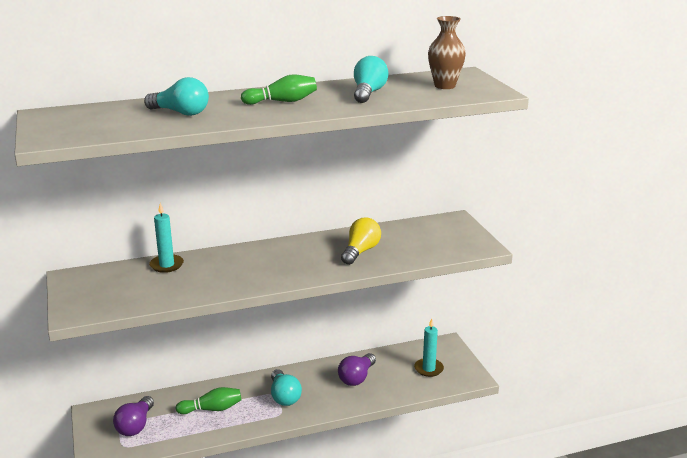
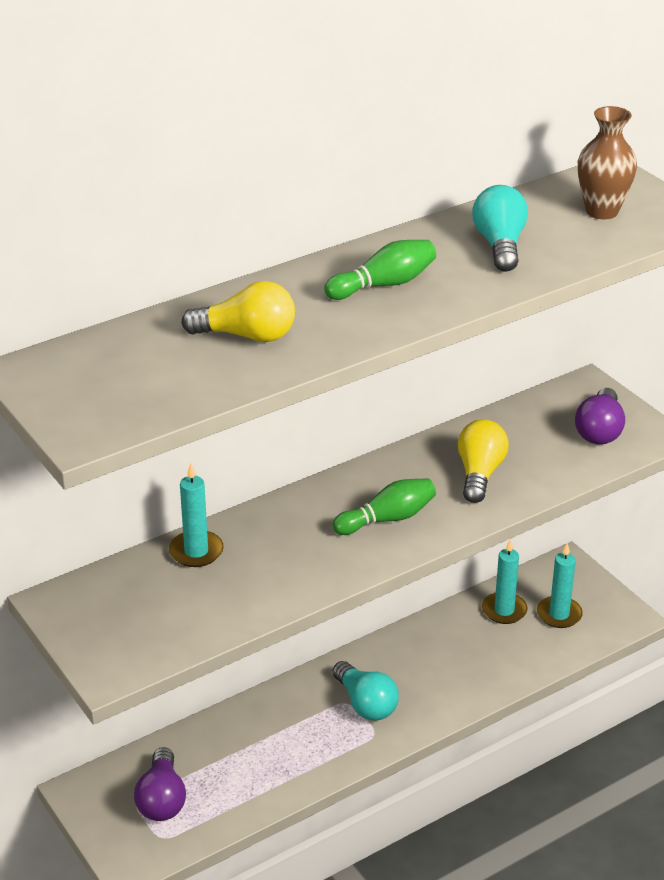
camera: 15 degrees left, 10 degrees up
(180, 113) = (246, 336): turquoise light bulb -> yellow light bulb
(212, 409) = (266, 747): green bowling pin -> green bowling pin (387, 519)
(357, 378) = (460, 650): purple light bulb -> purple light bulb (599, 430)
(395, 361) = (504, 610): none -> turquoise candle

